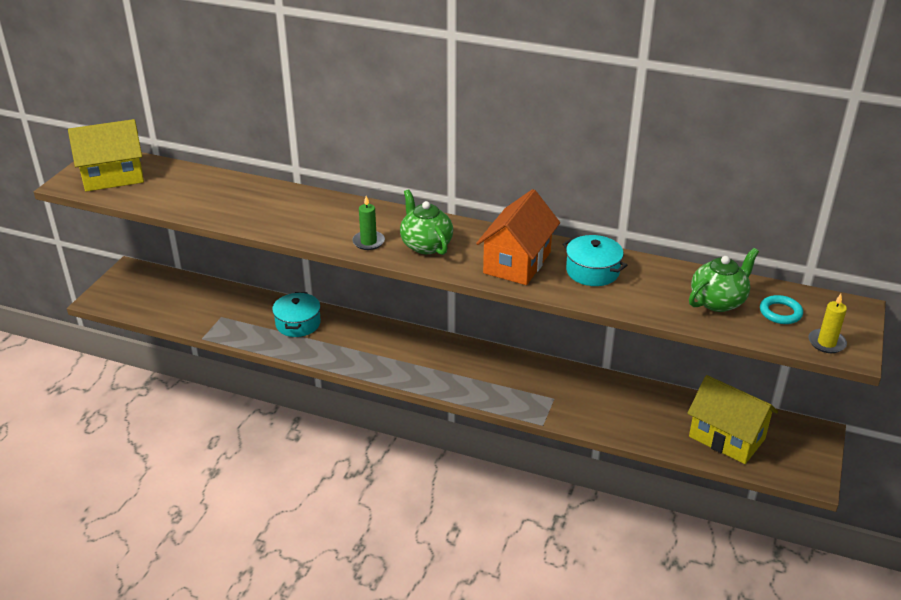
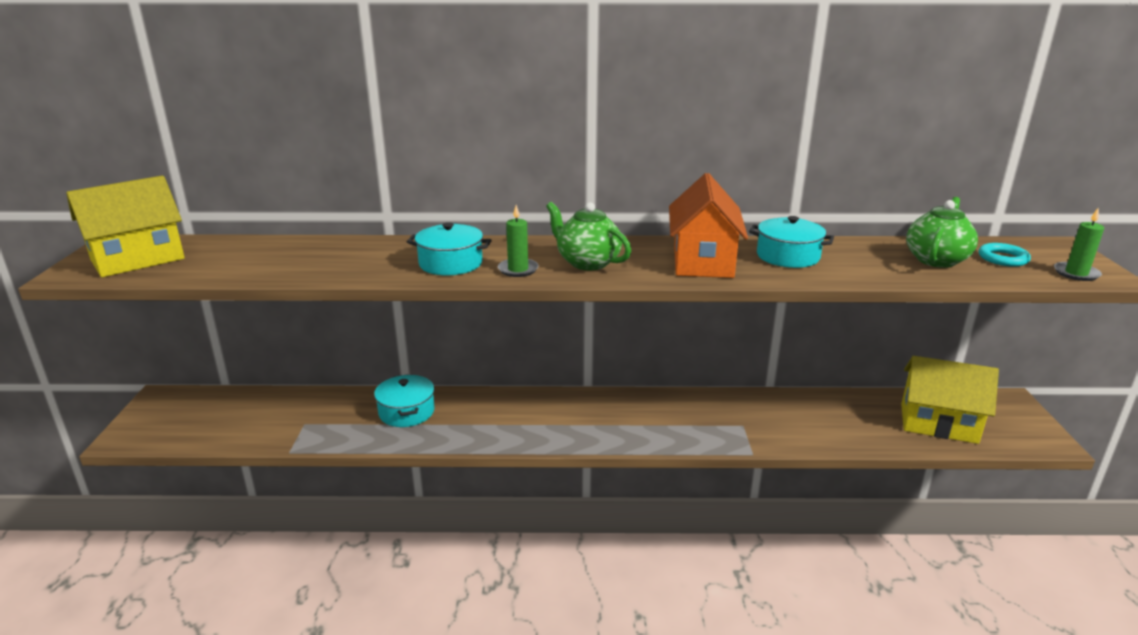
camera: 20 degrees left, 10 degrees down
(323, 225) = (451, 263): none -> turquoise pot
(826, 343) = (1076, 273): yellow candle -> green candle

